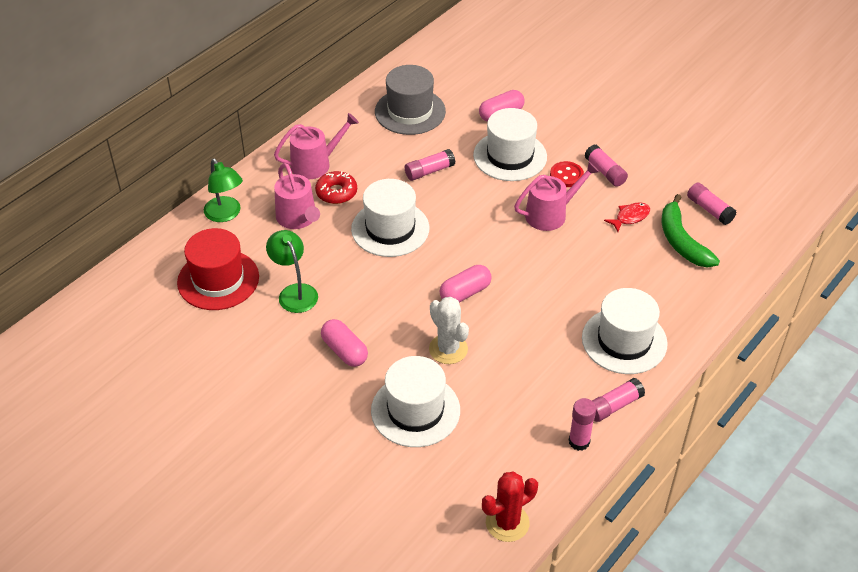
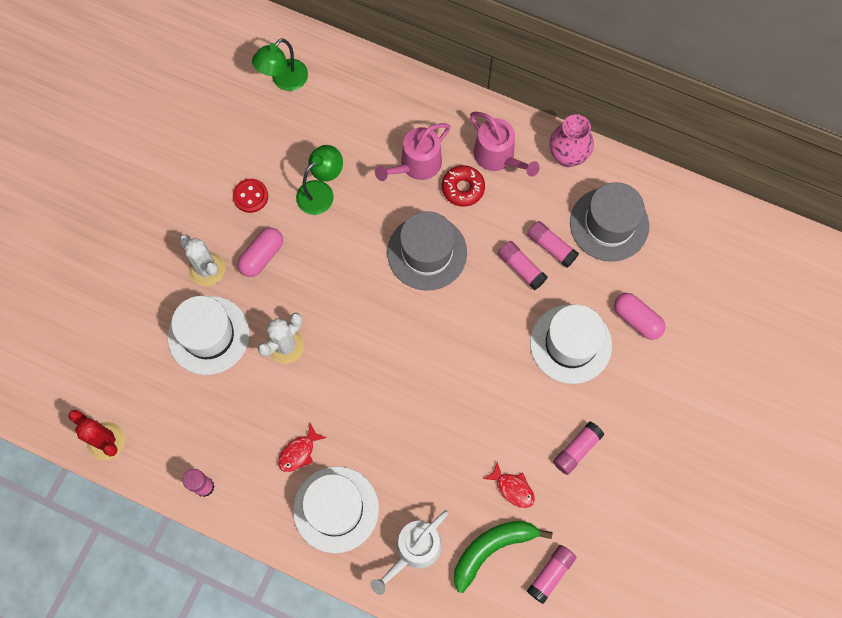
camera: 75 degrees right, 25 degrees up
(218, 279) = (319, 123): red hat -> none
(226, 214) = (403, 100): green lamp -> green lamp (284, 80)
(335, 122) = (567, 156): none -> pink vase
(341, 399) = (207, 269): none -> white cactus
(390, 229) = (427, 252): white hat -> grey hat
(465, 293) = (360, 344): pink capsule -> none
(550, 214) = (493, 404): pink watering can -> none
(561, 358) = (299, 452): none -> red fish
(566, 175) = (558, 409): red button -> red button (250, 196)
(614, 406) = (252, 512): pink glue stick -> pink glue stick (551, 247)
(674, 292) = (414, 550): none -> white watering can

